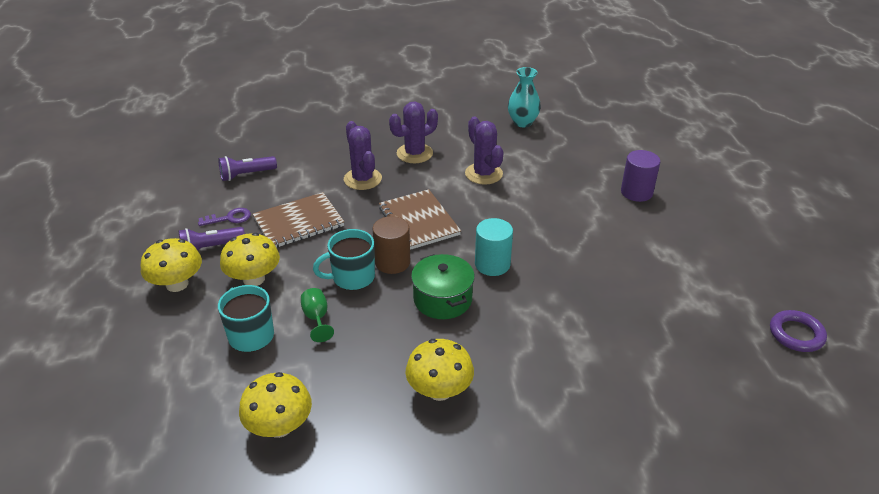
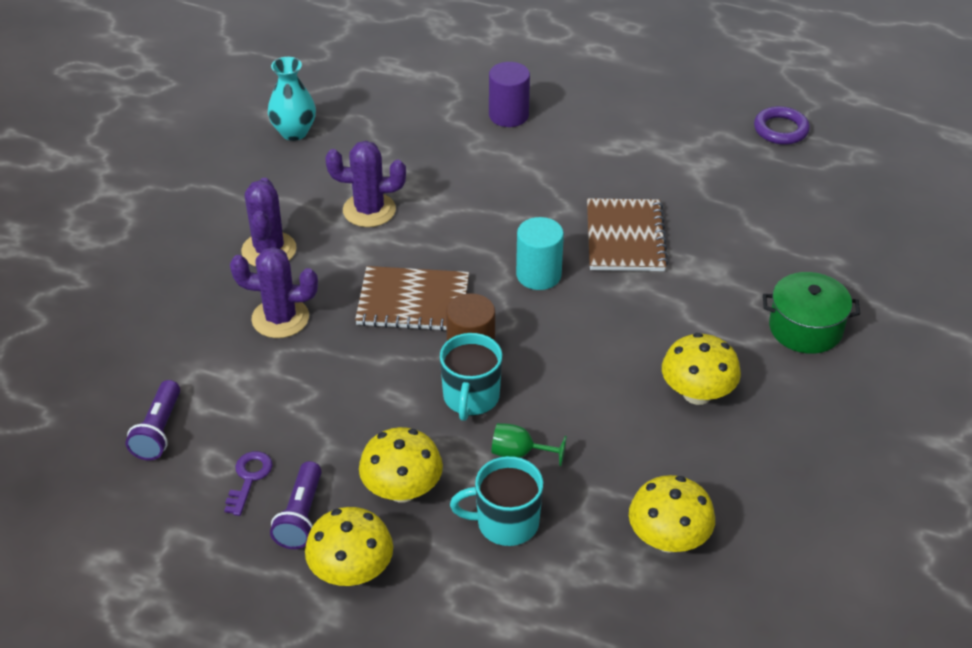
camera: 60 degrees left, 5 degrees up
(299, 222) = (320, 411): brown notebook -> brown notebook (625, 237)
(443, 299) = (565, 337): green pot -> green pot (805, 328)

